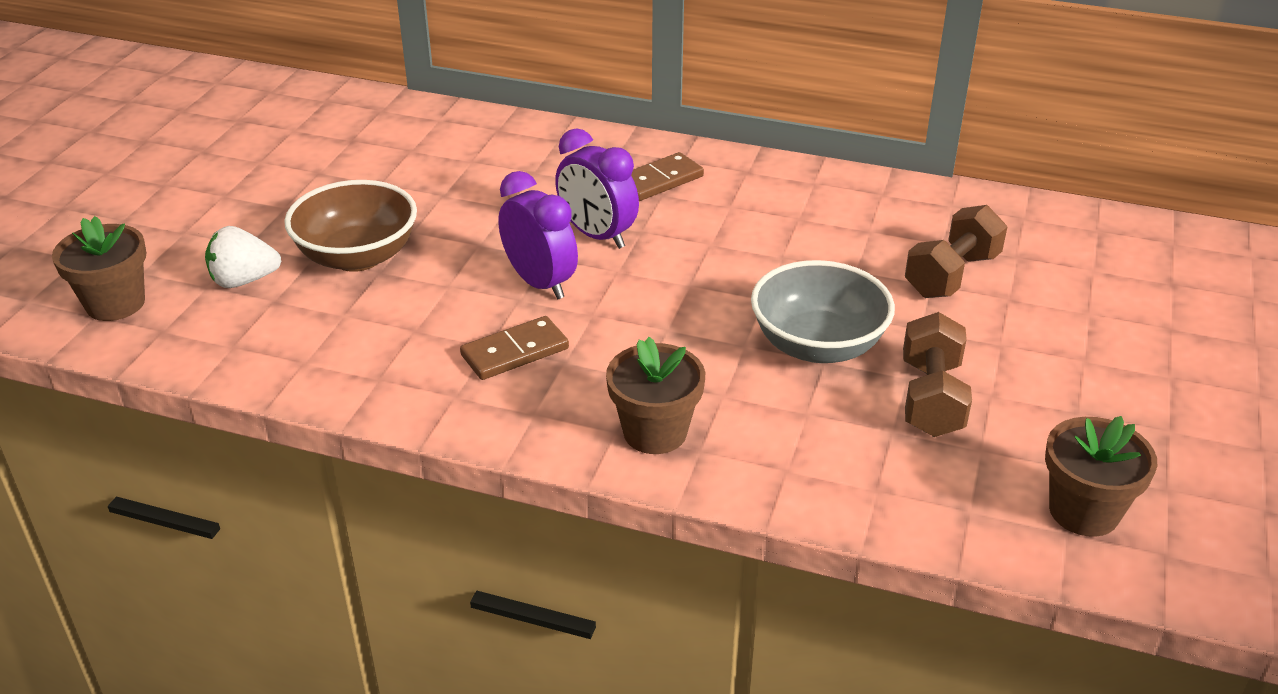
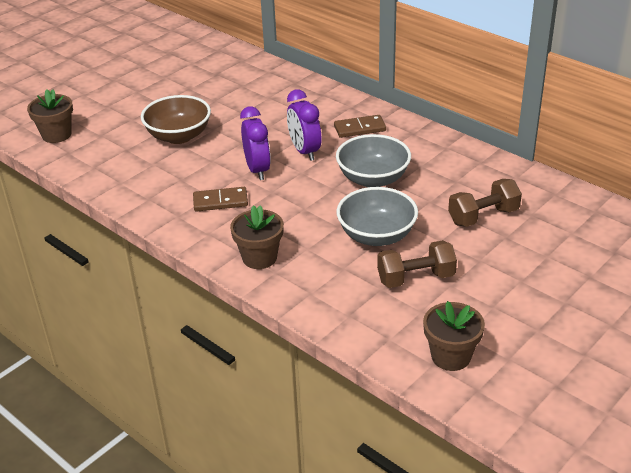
camera: 25 degrees right, 0 degrees up
(244, 280) = (119, 136): white strawberry -> none
(741, 256) = (373, 179): none -> grey bowl
(931, 398) = (416, 278): brown dumbbell -> brown dumbbell turned 45 degrees clockwise

